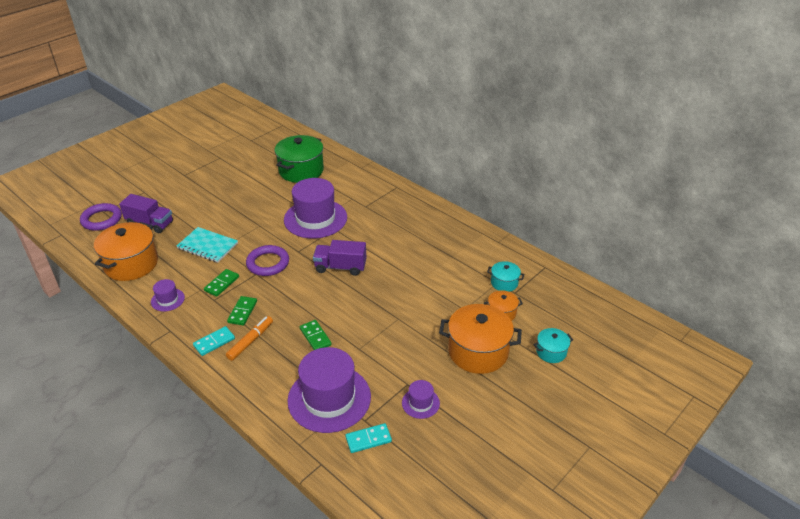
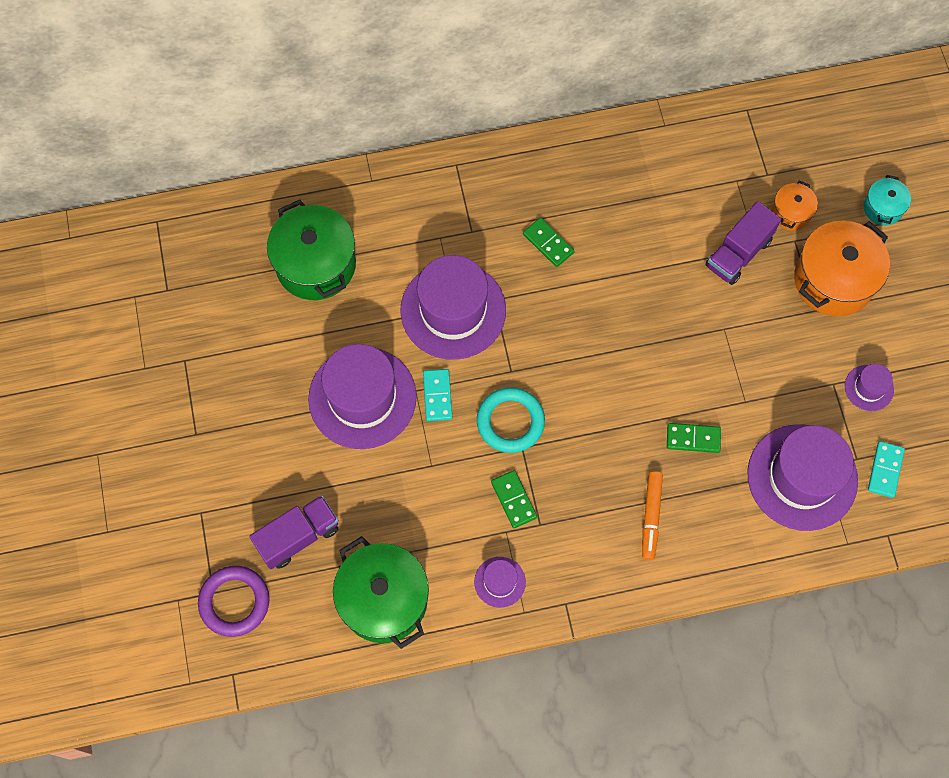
camera: 55 degrees left, 30 degrees up
(131, 264) = (383, 600): orange pot -> green pot
(207, 246) = (414, 481): turquoise notebook -> none
(214, 342) = (624, 559): turquoise domino -> turquoise domino (437, 396)
(242, 211) = (362, 397): none -> purple hat
(242, 312) = (589, 500): green domino -> green domino (548, 243)
(250, 341) = (651, 516): orange marker -> orange marker turned 150 degrees counterclockwise
(268, 263) = (510, 422): purple ring -> turquoise ring
(340, 267) = (582, 338): purple truck -> purple truck (738, 253)
(504, 283) = (743, 173): turquoise pot -> none

